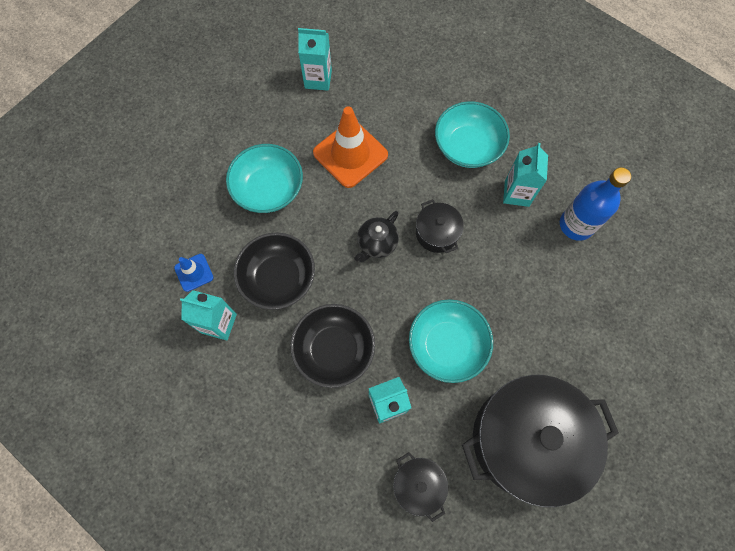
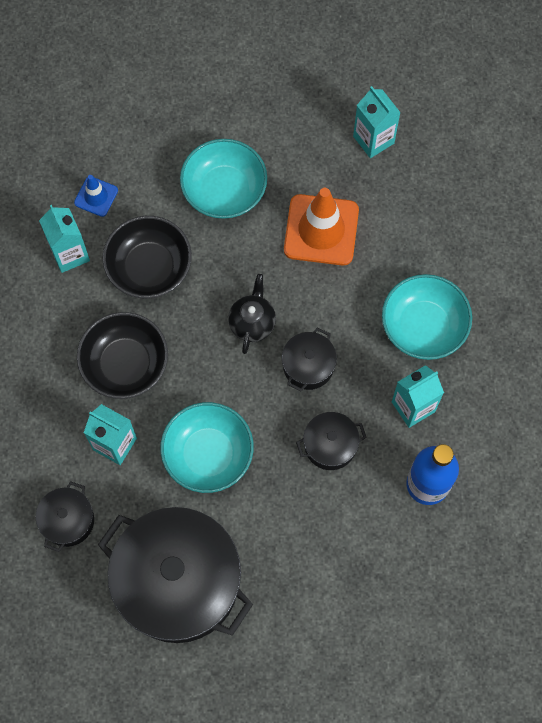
camera: 50 degrees right, 0 degrees up
(377, 244) = (252, 322): black teapot -> black teapot turned 105 degrees clockwise
(503, 262) = (330, 445): none -> black pot

